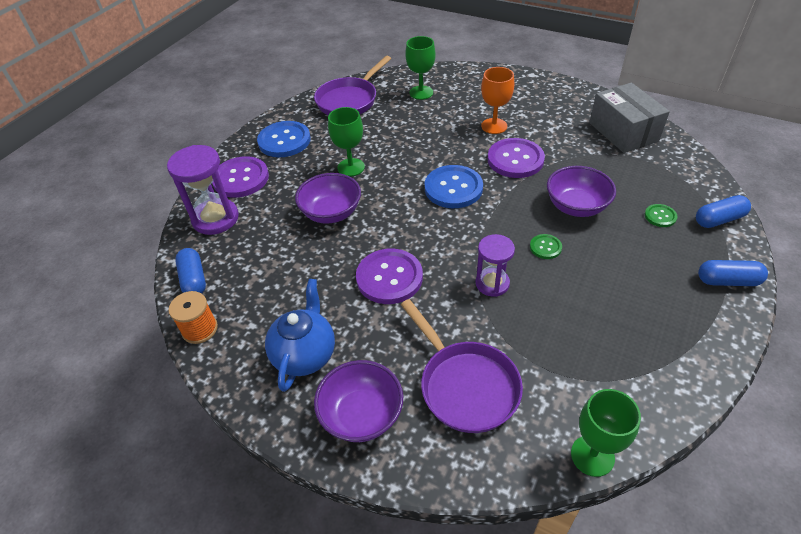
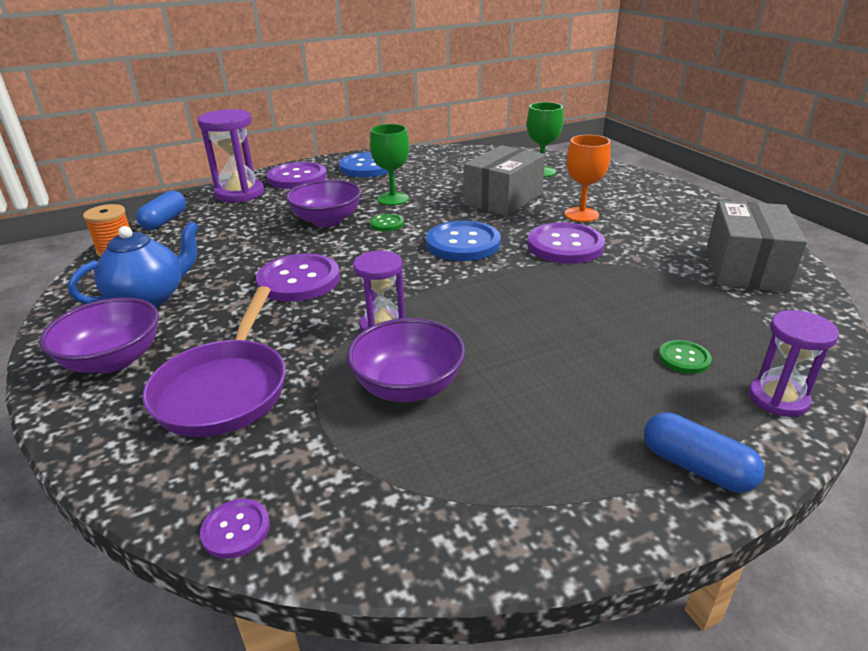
camera: 35 degrees right, 15 degrees down
(349, 100) = (464, 159): purple pan -> none
(429, 133) = (503, 199): none -> grey box
(545, 247) = (487, 323): green button -> green button (387, 224)
(576, 206) = (579, 306): purple bowl -> purple bowl (408, 386)
(592, 455) = (236, 530): green goblet -> purple button
(719, 219) = (778, 399): blue capsule -> purple hourglass

